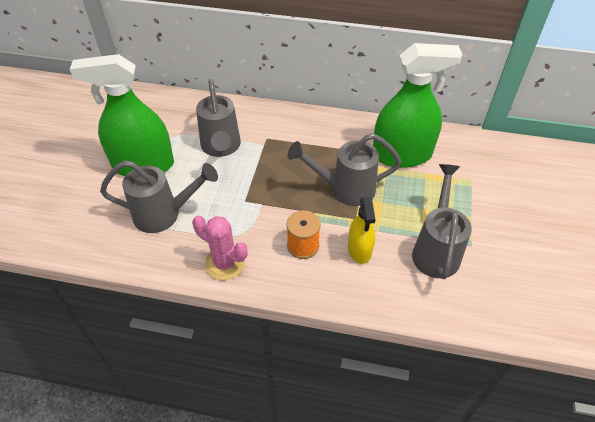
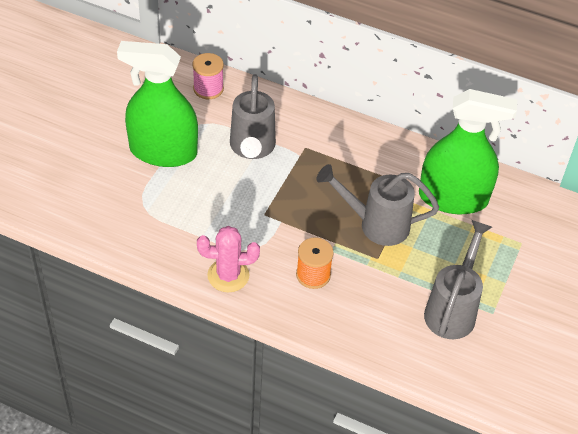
camera: 10 degrees right, 0 degrees up
(165, 214) = (176, 211): grey watering can -> none
(173, 108) = (208, 89): none -> pink spool
(225, 263) = (228, 275): pink cactus -> pink cactus turned 45 degrees counterclockwise
(359, 249) = (371, 291): yellow spray bottle -> none

